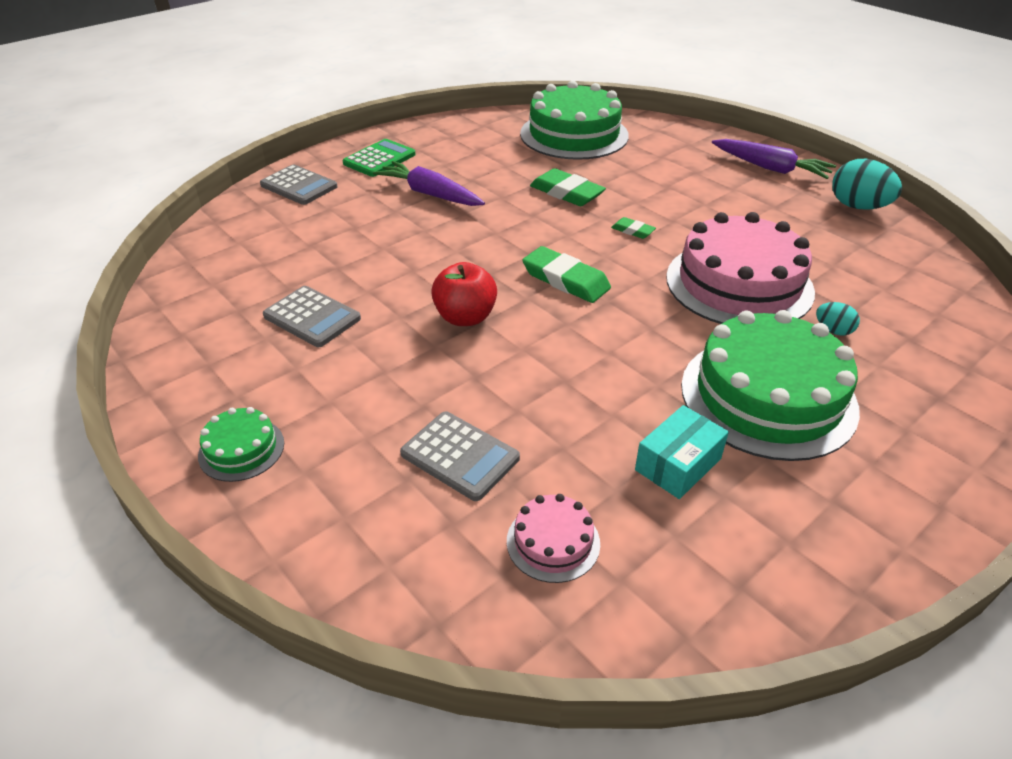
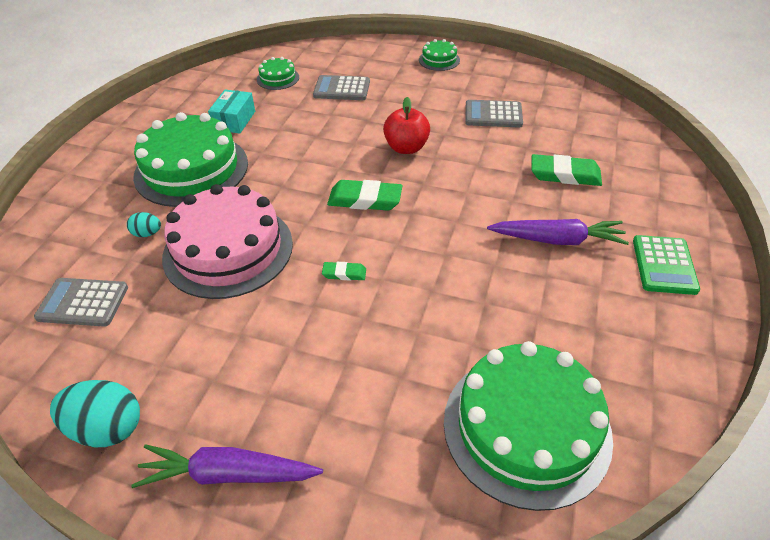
camera: 150 degrees right, 5 degrees up
(299, 186) = (669, 200): grey calculator -> grey calculator (83, 302)
(553, 542) = (278, 78): pink cake -> green cake
(566, 193) = (441, 300): green eraser -> green eraser (565, 174)

